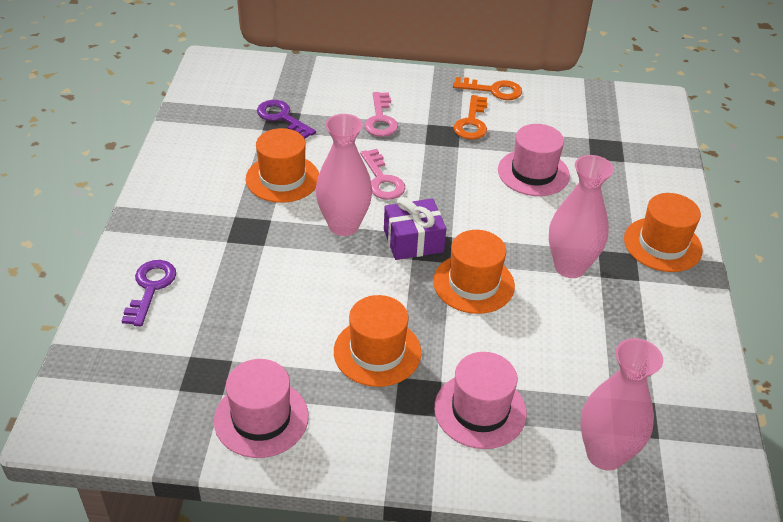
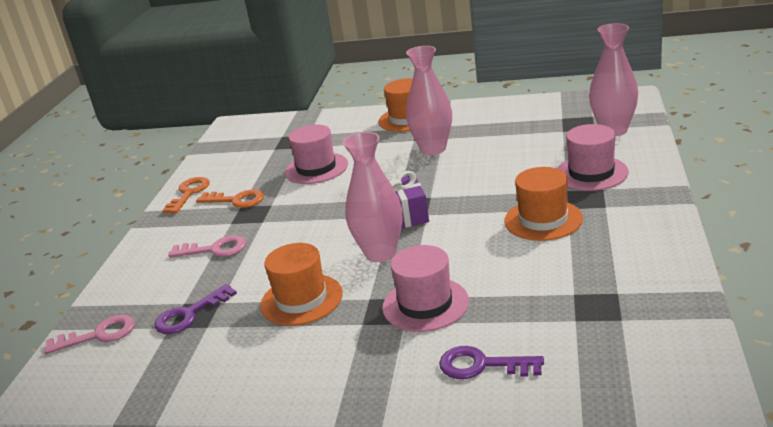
camera: 80 degrees left, 15 degrees down
(261, 418) = (637, 267): pink hat -> pink hat (425, 304)
(382, 180) = (314, 239): pink key -> pink key (98, 335)
(473, 283) = (455, 185): orange hat -> none

